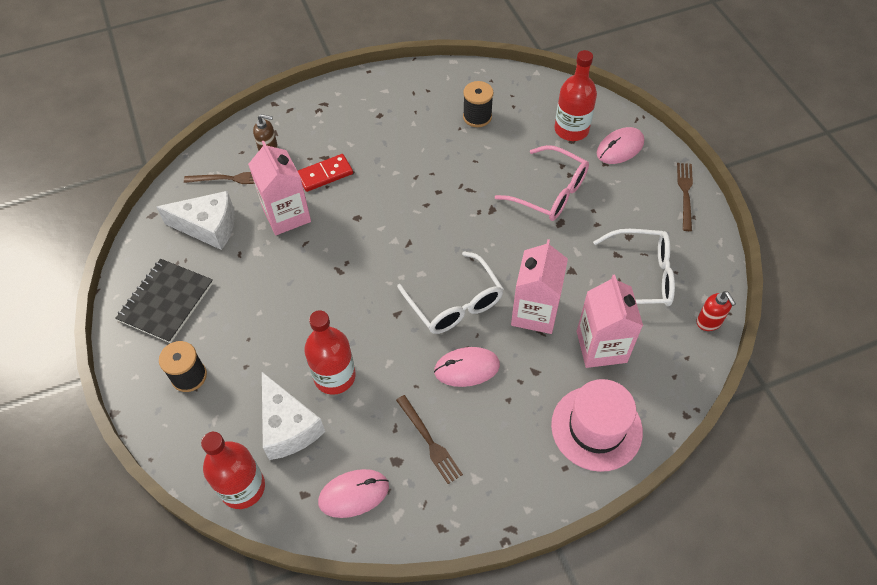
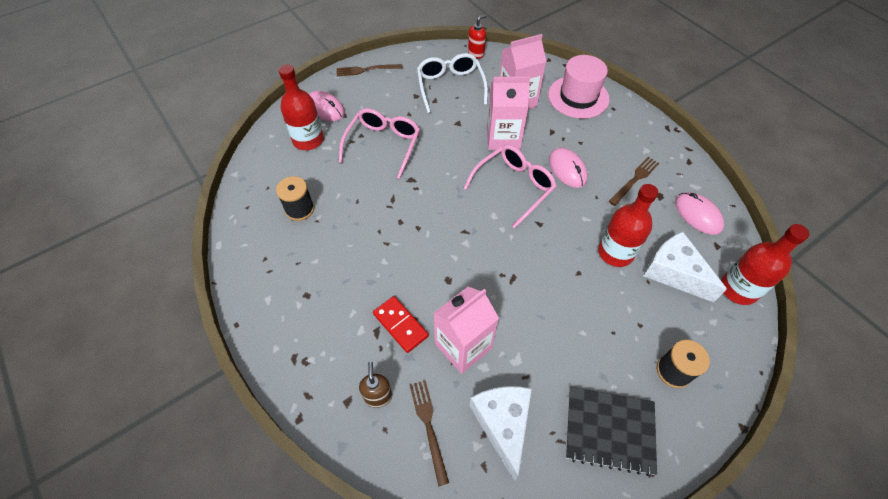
camera: 105 degrees left, 0 degrees up
(288, 427) = (674, 273): white cheese -> white cheese turned 90 degrees counterclockwise
(455, 303) = (514, 187): white glasses -> pink glasses

